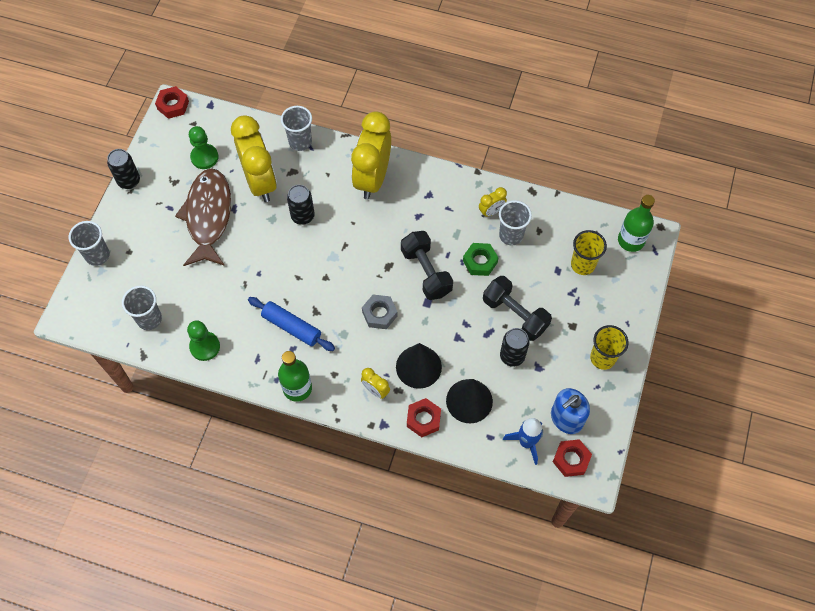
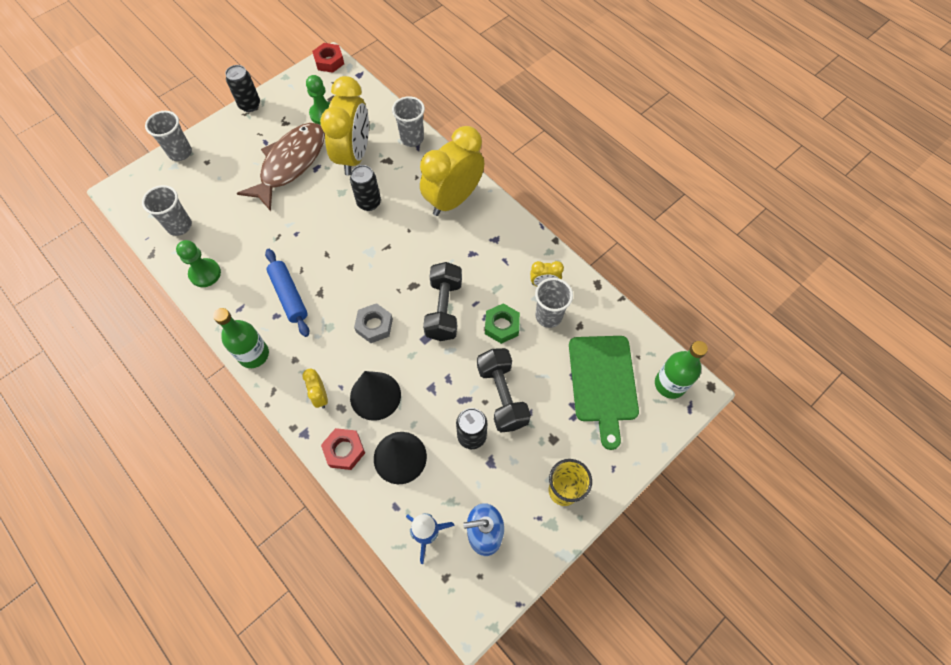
camera: 30 degrees right, 0 degrees up
(571, 459) = (461, 581): red nut -> none
(582, 265) = (603, 382): yellow cup -> green cutting board

